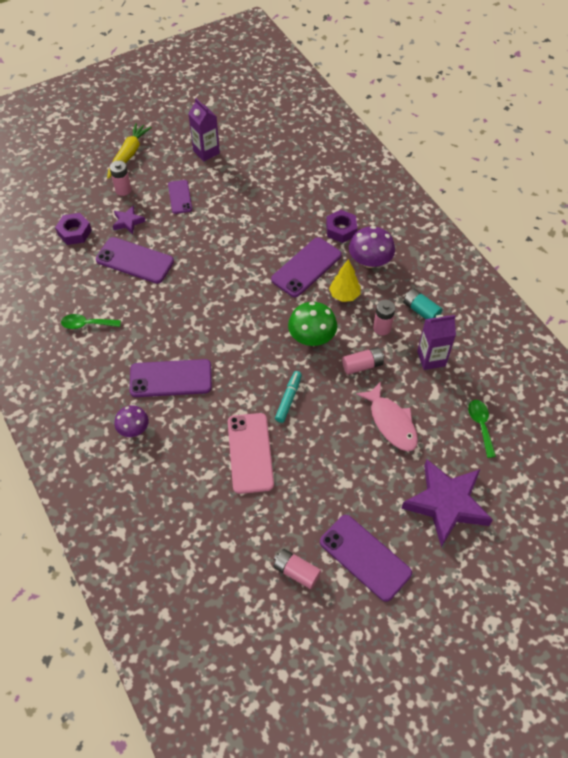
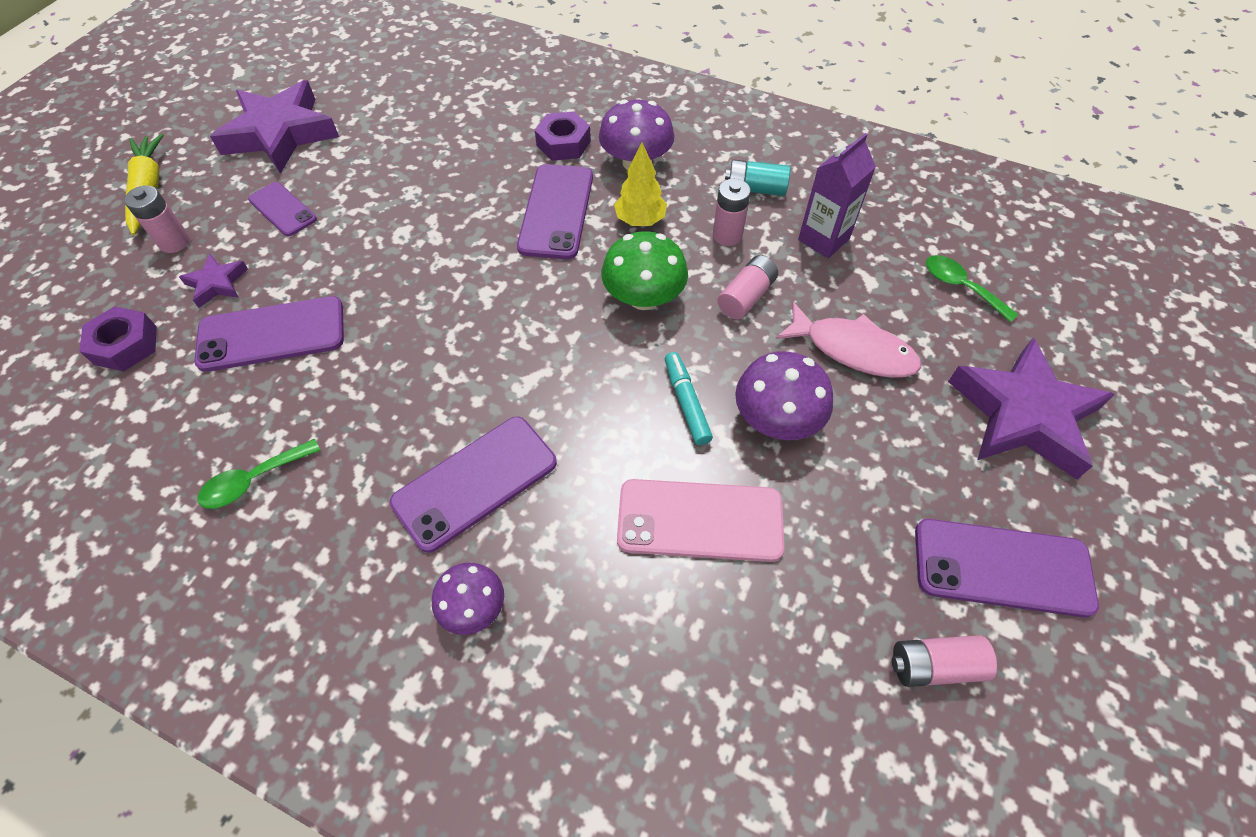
camera: 35 degrees left, 0 degrees up
(206, 152) = (280, 134): purple carton -> purple star
(250, 453) = (700, 520): pink phone -> pink phone turned 45 degrees counterclockwise
(323, 431) = (776, 419): none -> purple mushroom

